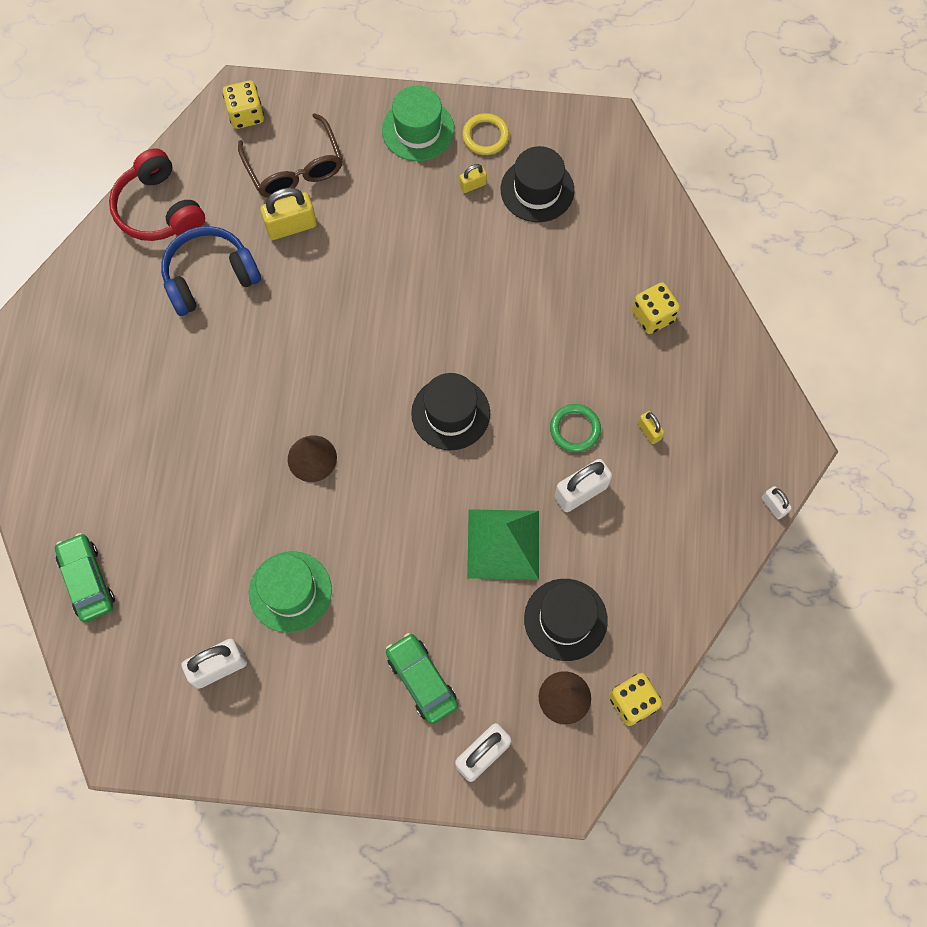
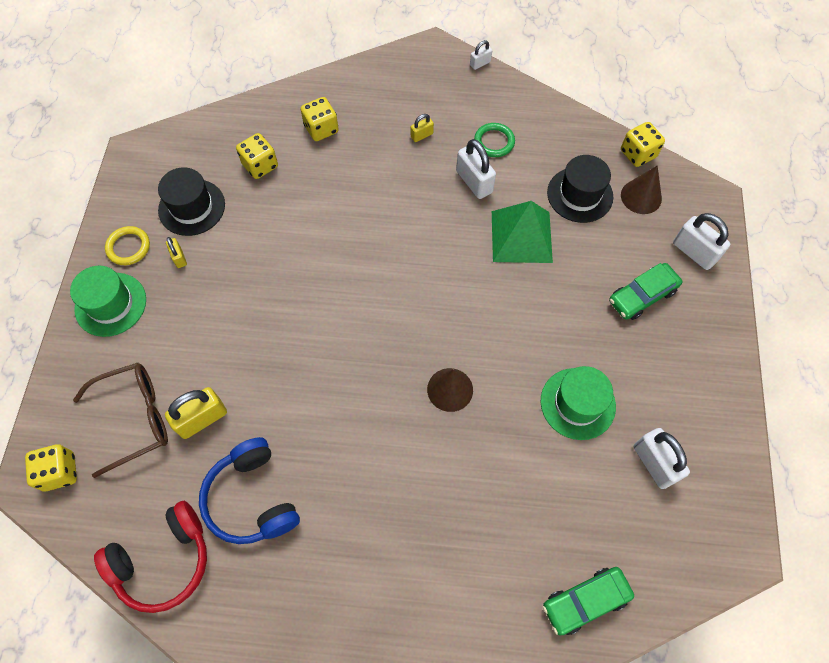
camera: 90 degrees left, 5 degrees down
(291, 226) = (202, 419): yellow padlock -> yellow padlock turned 75 degrees clockwise
(450, 413) = (405, 275): black hat -> none
(575, 429) = (420, 184): green ring -> green ring (494, 142)
(596, 253) = (260, 165): none -> yellow dice

